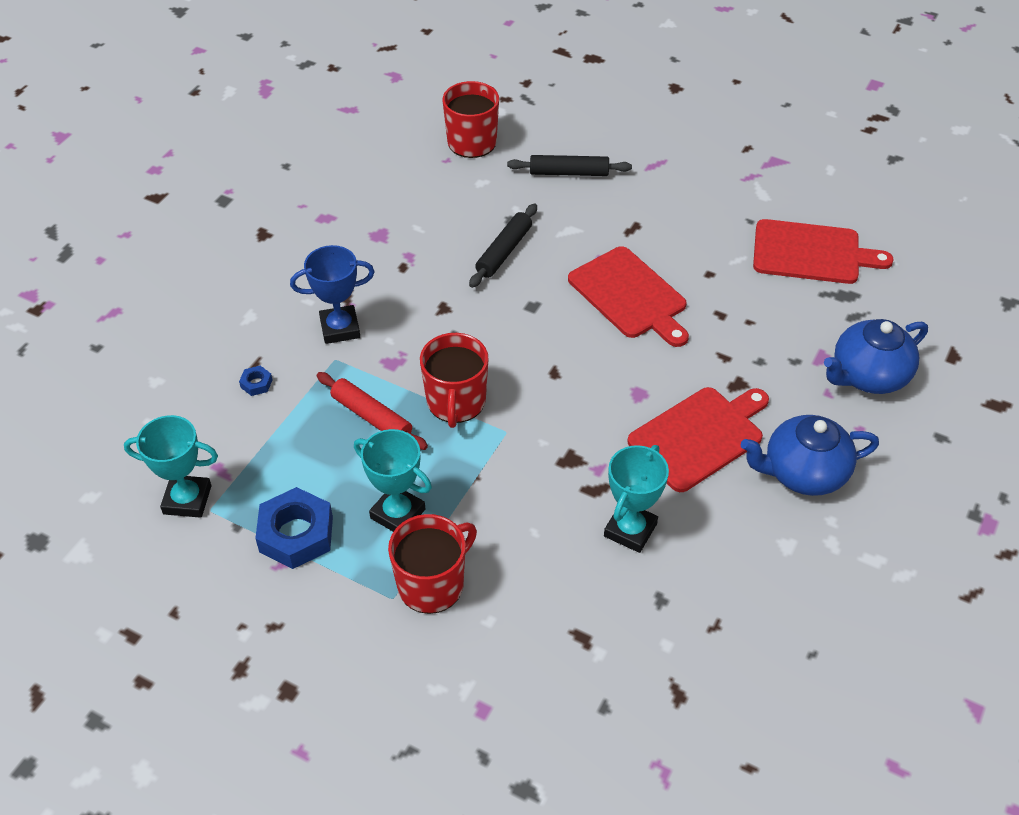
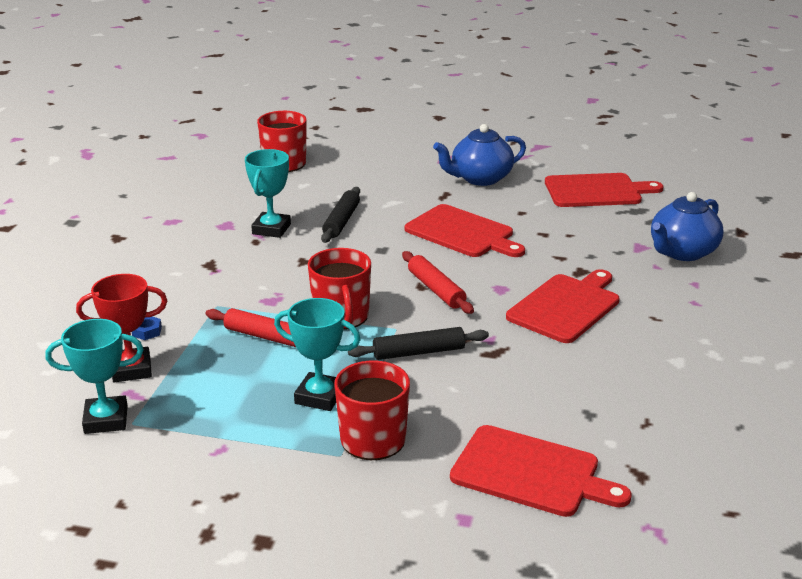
camera: 15 degrees left, 20 degrees down
(228, 435) = (131, 369): none -> red trophy
(296, 534) = (226, 426): blue nut -> none
(340, 328) = (213, 285): blue trophy -> none
(569, 173) = (375, 171): black rolling pin -> black rolling pin (418, 352)
(569, 381) = (436, 289): none -> red rolling pin
(569, 666) = (531, 473): none -> red cutting board
(630, 530) = (538, 373): turquoise trophy -> turquoise trophy (271, 229)
(803, 473) = (664, 315): blue teapot -> blue teapot (480, 178)

